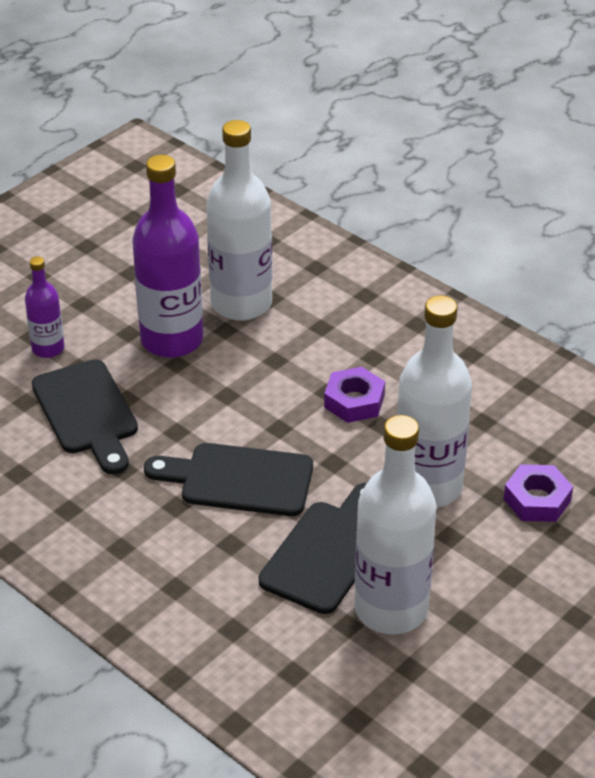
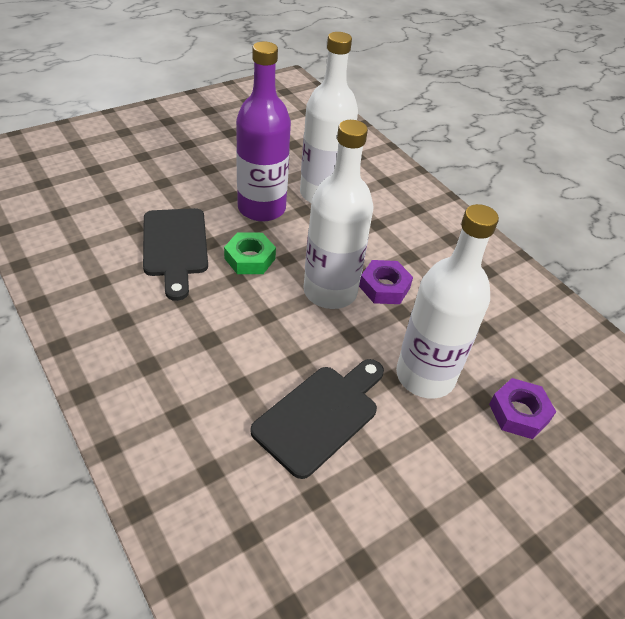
camera: 10 degrees right, 5 degrees up
(48, 348) = (170, 194): purple bottle -> none
(183, 405) = (250, 258): none -> green nut
(239, 480) = (269, 330): black cutting board -> none
(391, 609) = (360, 490): white bottle -> white bottle (330, 291)

